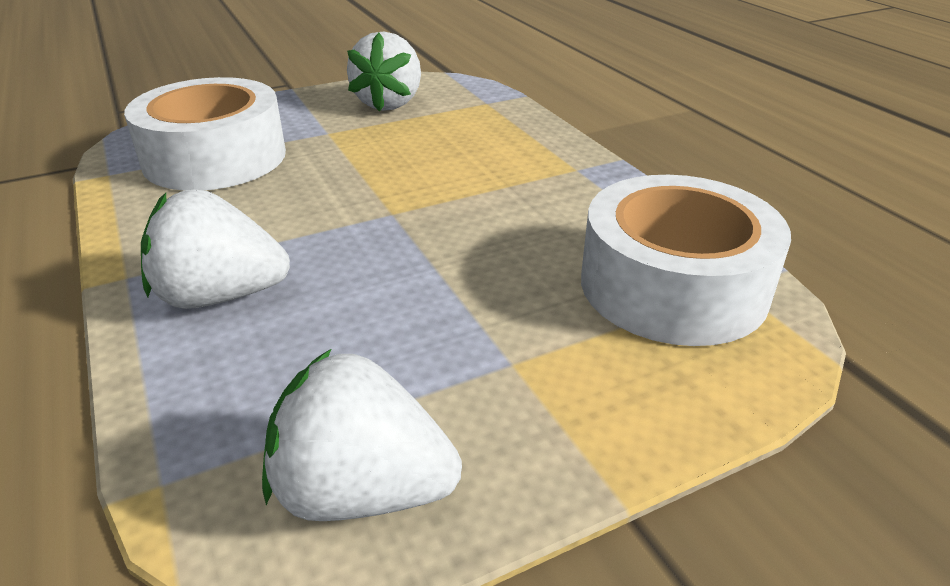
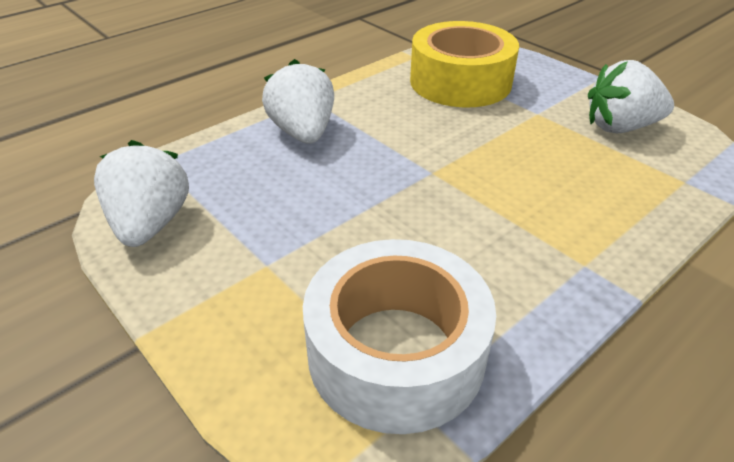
camera: 75 degrees right, 5 degrees up
(215, 157) = (460, 82): white tape -> yellow tape

